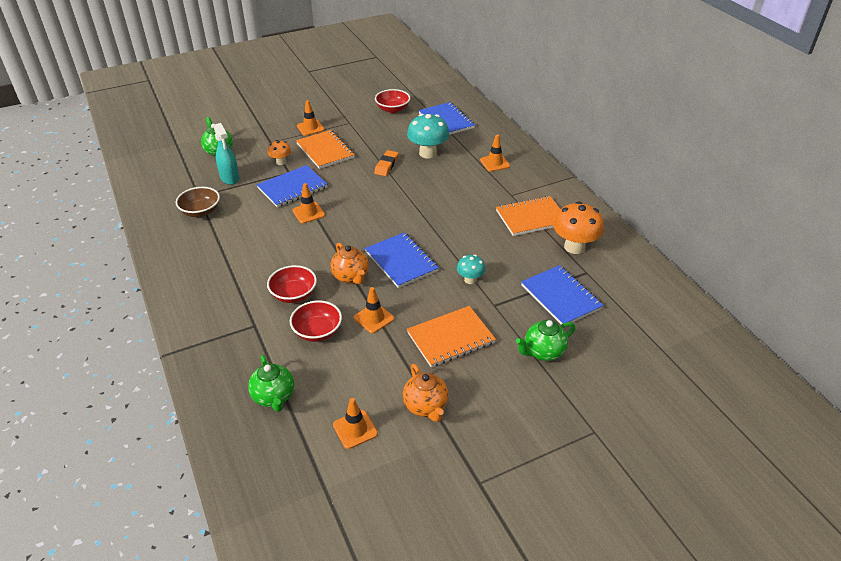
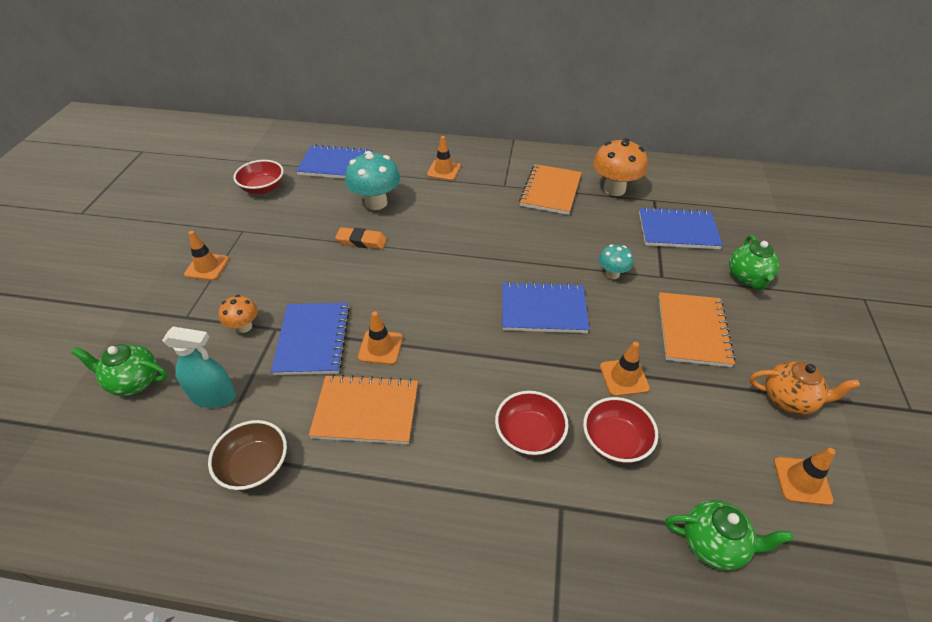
camera: 55 degrees left, 5 degrees up
(325, 151) = (272, 276): orange notebook -> orange notebook (366, 411)
(351, 277) = (537, 364): orange teapot -> none
(386, 165) = (361, 241): orange eraser -> orange eraser turned 45 degrees counterclockwise

